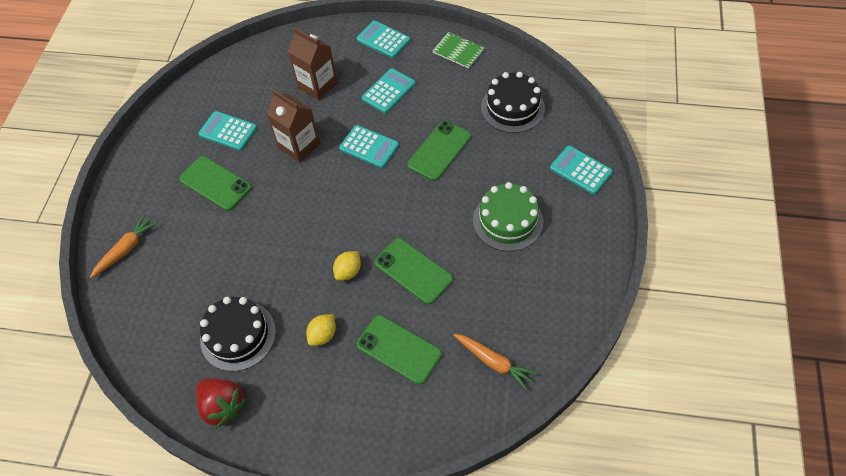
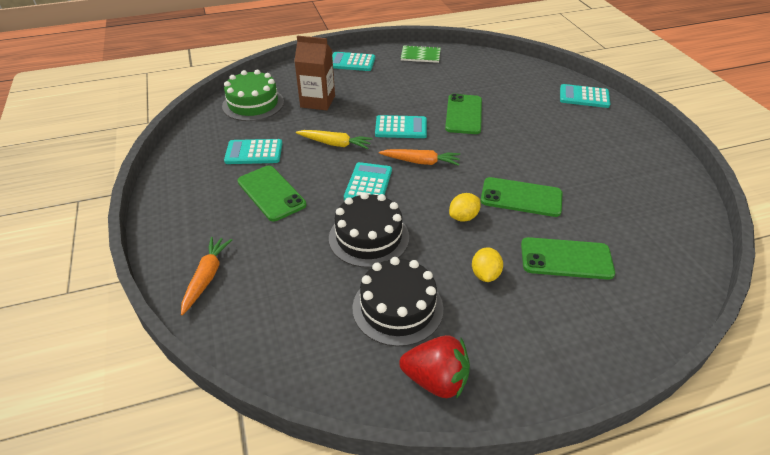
camera: 30 degrees left, 15 degrees down
(215, 183) = (271, 193): green phone -> green phone turned 45 degrees clockwise
(299, 146) = (335, 144): brown carton -> yellow carrot
(348, 271) = (463, 217): yellow lemon -> yellow lemon turned 45 degrees clockwise
(388, 91) = (385, 90): turquoise calculator -> turquoise calculator (368, 184)
(494, 362) = (655, 237): orange carrot -> orange carrot (421, 162)
(508, 221) = (563, 141): green cake -> green cake (253, 104)
(512, 107) = (495, 76): black cake -> black cake (369, 237)

